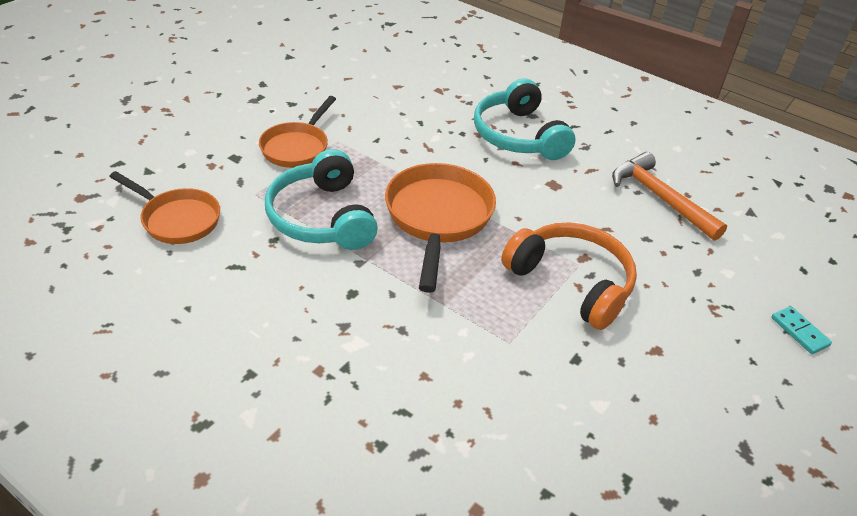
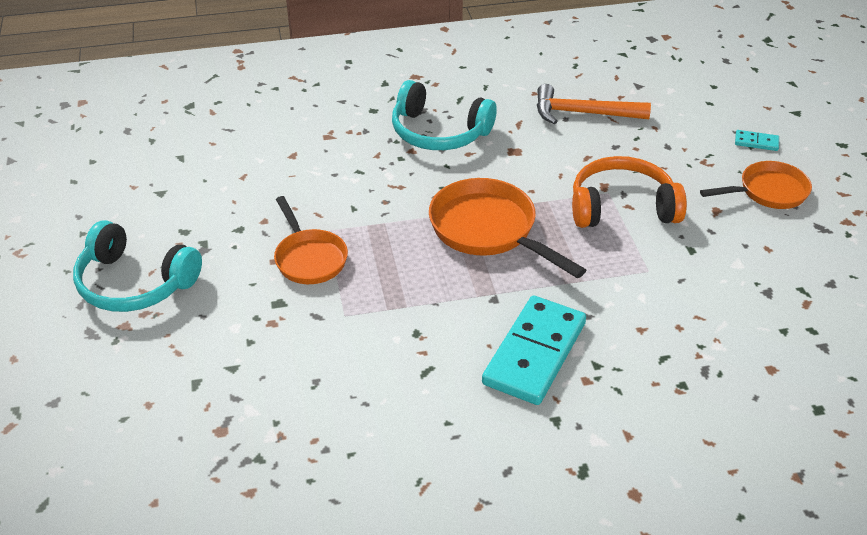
camera: 45 degrees left, 0 degrees up
(177, 219) = (326, 379): orange pan -> orange pan (768, 192)
(319, 319) = (535, 353): none -> turquoise domino
(321, 217) = (419, 292): turquoise headphones -> turquoise headphones (134, 283)

